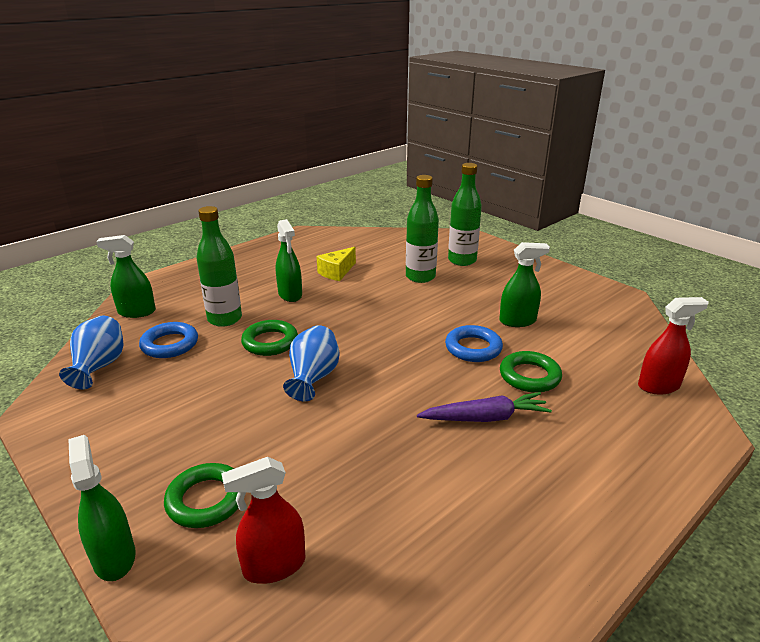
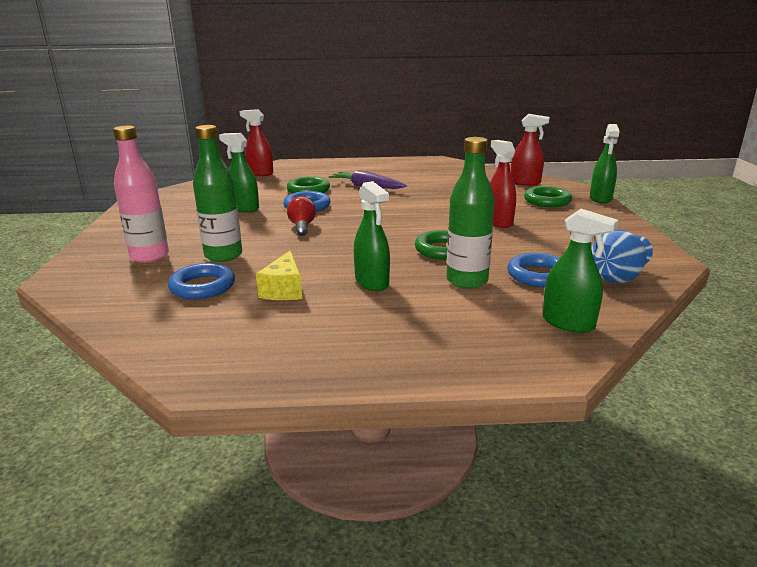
camera: 140 degrees left, 5 degrees down
(246, 408) = (498, 222): none -> red spray bottle
(290, 294) = (372, 282): green spray bottle -> green spray bottle turned 135 degrees clockwise
(313, 378) = (436, 222): blue vase -> none
(337, 272) = (284, 290): yellow cheese -> yellow cheese turned 105 degrees clockwise
(385, 258) = (202, 286): none -> blue ring
(424, 321) = (302, 226): none -> red light bulb
(462, 260) = (149, 256): green bottle -> pink bottle

